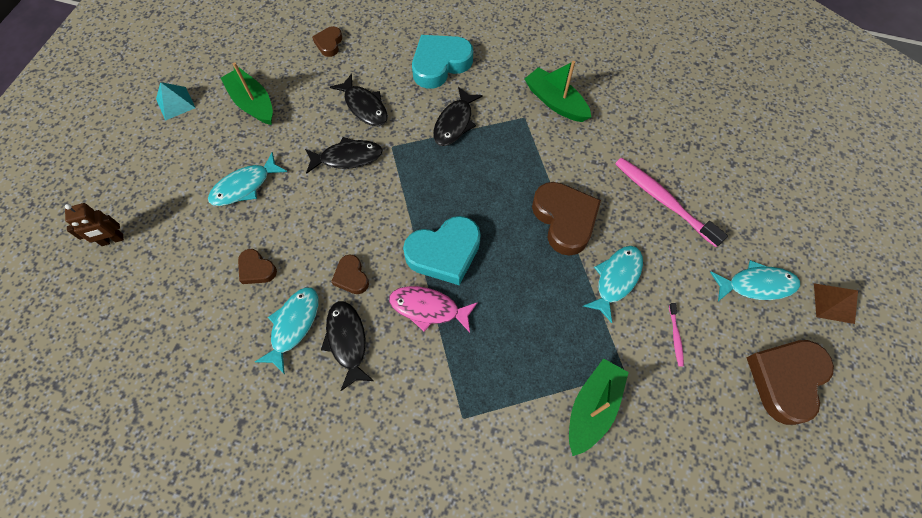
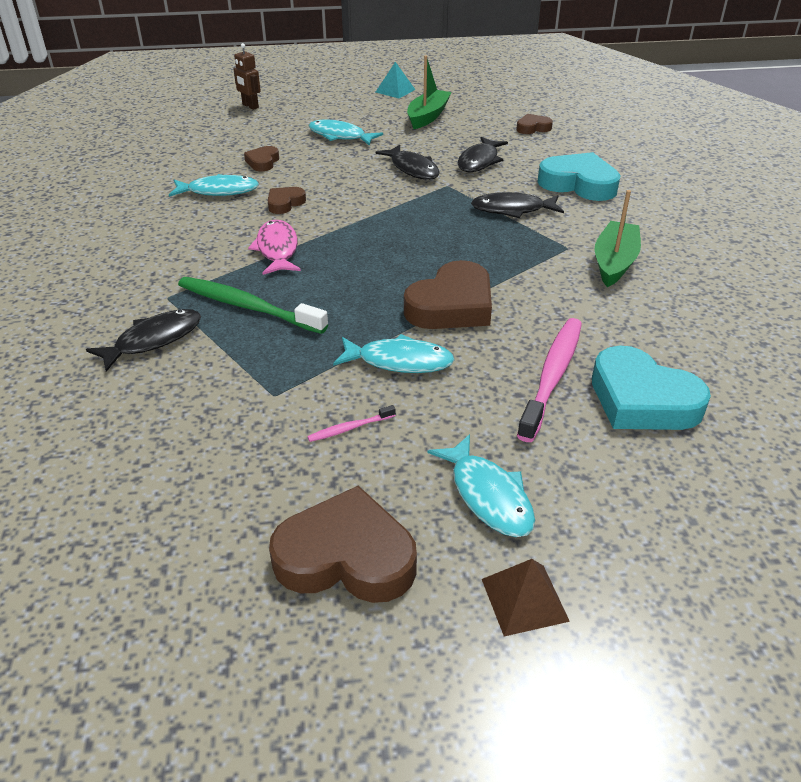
camera: 65 degrees right, 25 degrees down
(347, 341) = (217, 218): black fish -> black fish (154, 340)
(444, 253) = (347, 242): turquoise heart -> turquoise heart (642, 400)
(505, 358) = (248, 307): none -> green toothbrush
(592, 408) = (216, 379): green boat -> none

